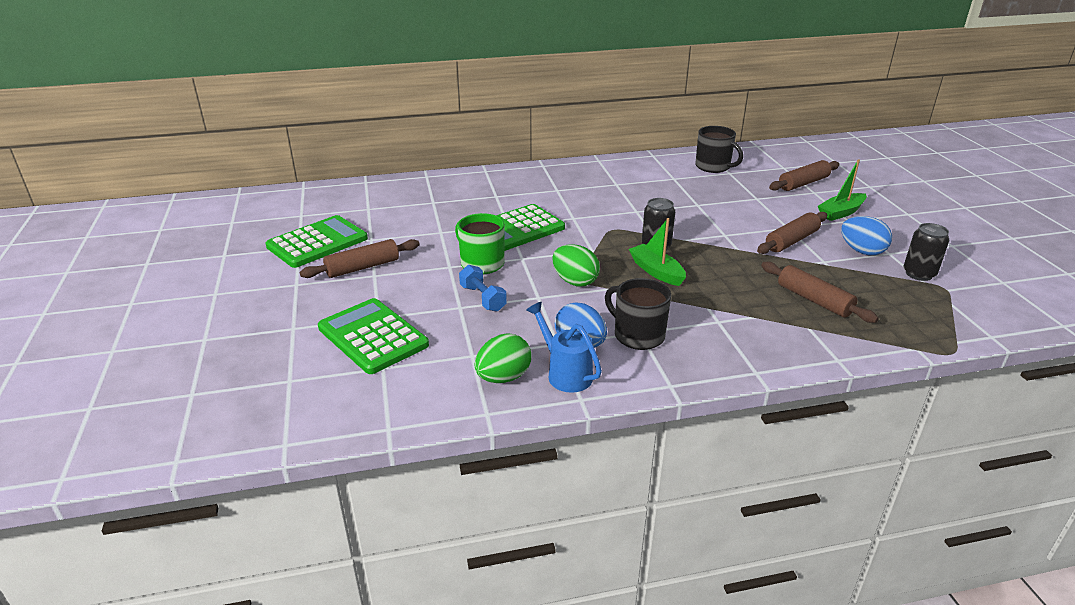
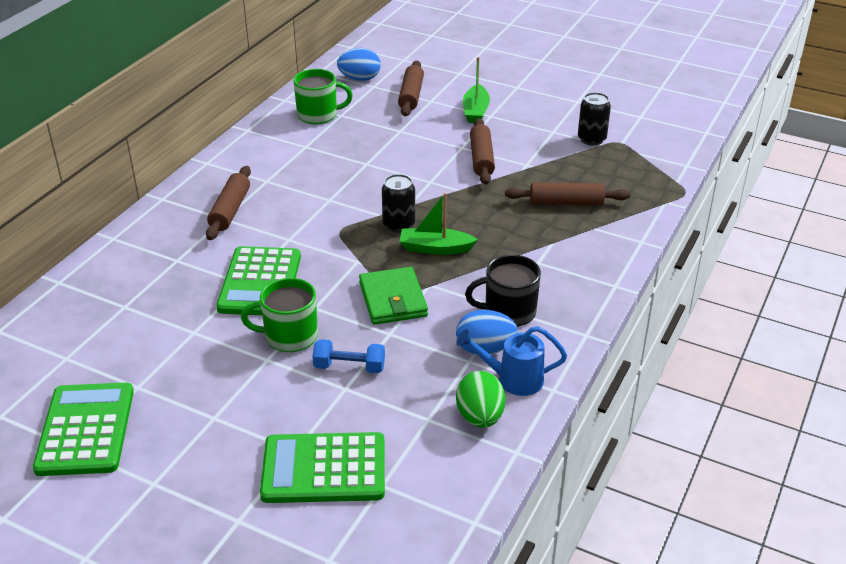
camera: 50 degrees left, 5 degrees up
(362, 267) = (187, 419): brown rolling pin -> brown rolling pin (230, 210)
(575, 281) = (393, 299): green egg -> green wallet
(713, 167) = (318, 115): black mug -> green mug
(862, 251) = (535, 140): blue egg -> blue egg (360, 79)

